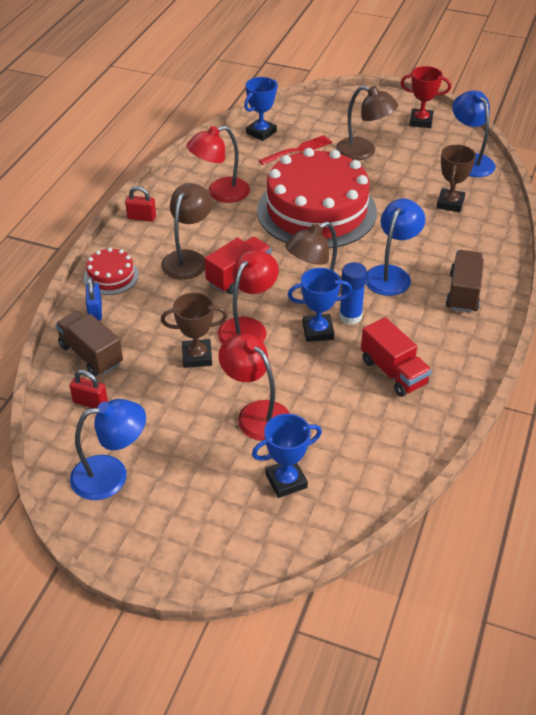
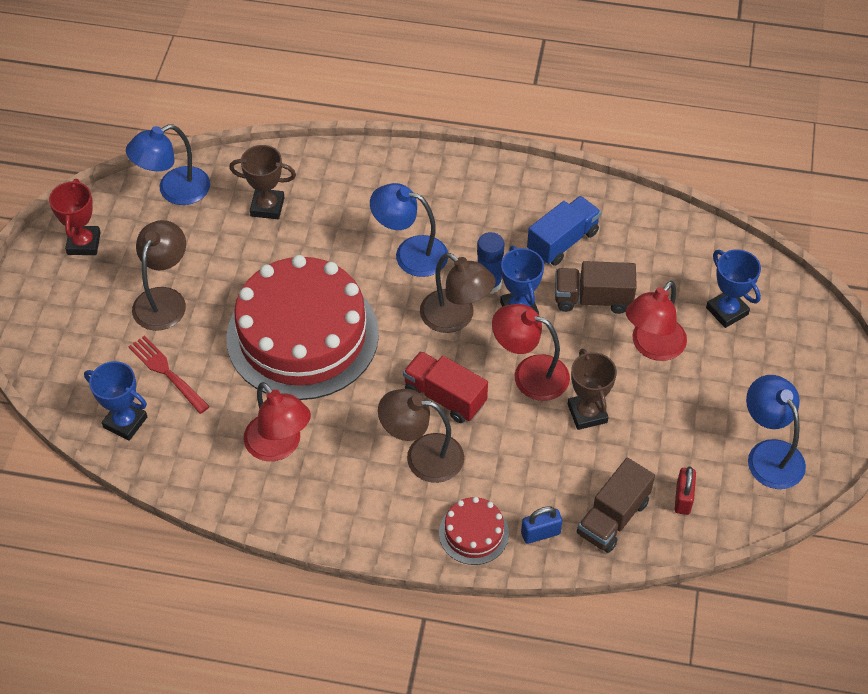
camera: 100 degrees left, 10 degrees up
(141, 217) = (347, 527): red padlock -> none
(393, 372) = (562, 241): red truck -> blue truck
(463, 292) = (427, 191): brown truck -> brown truck (593, 299)

